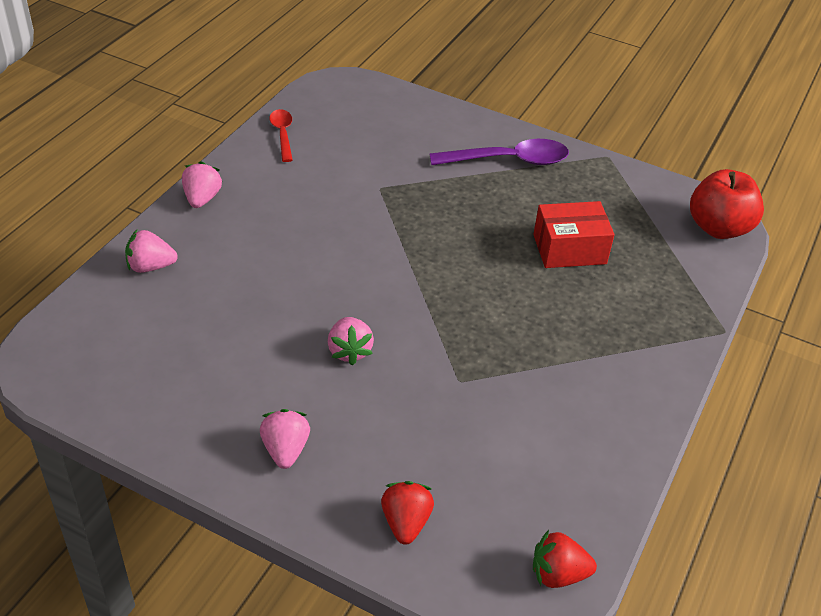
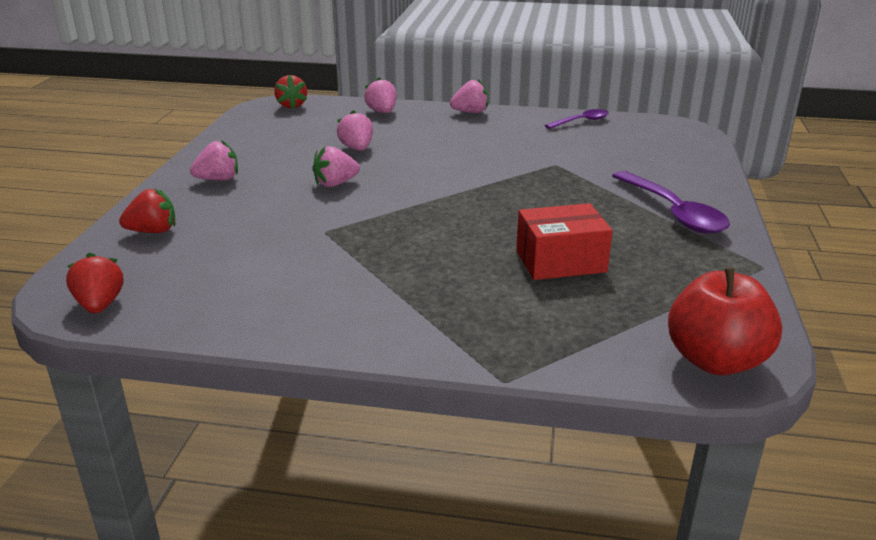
camera: 75 degrees right, 15 degrees down
(62, 344) = (291, 105): none -> red strawberry
(258, 314) = (357, 149): none -> pink strawberry
(282, 134) = (581, 121): red spoon -> purple spoon
(569, 249) = (560, 261): red box -> red box turned 75 degrees counterclockwise

